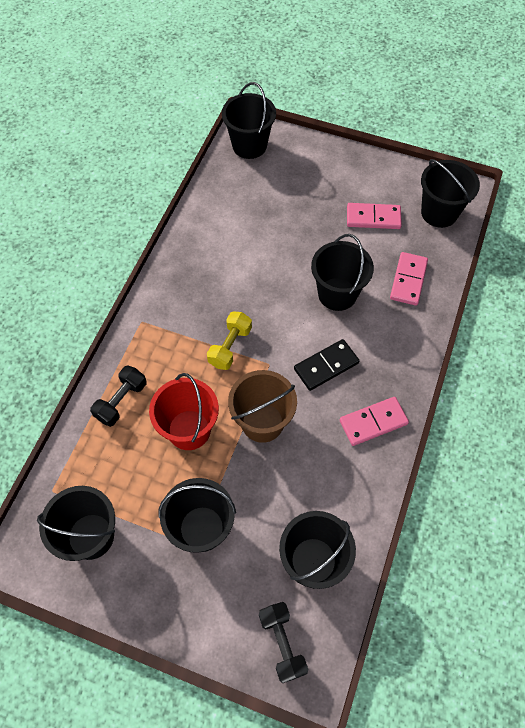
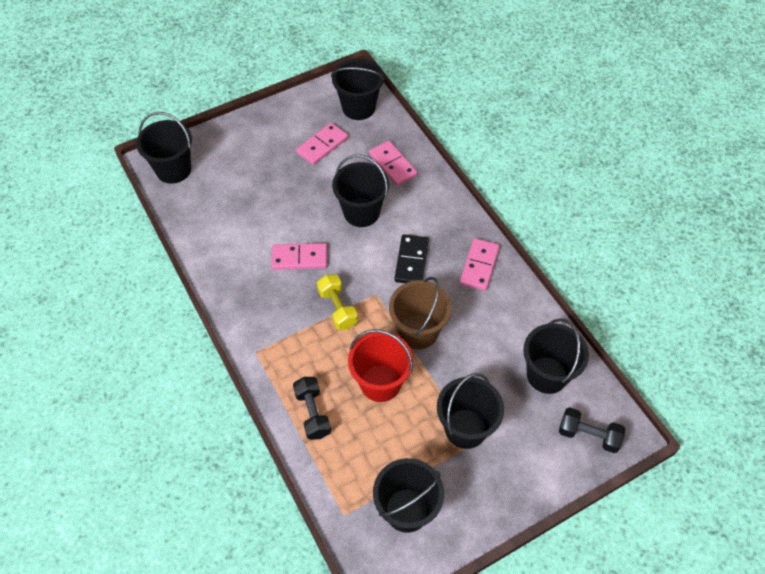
camera: 50 degrees left, 5 degrees down
(251, 285) = (299, 258): none -> pink domino

